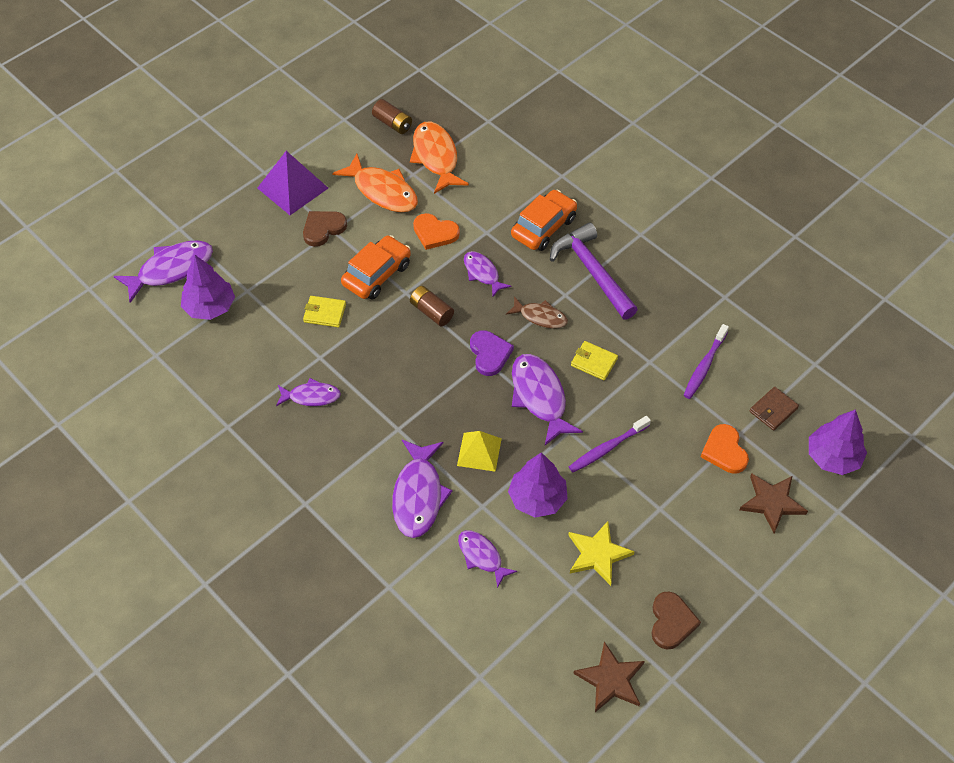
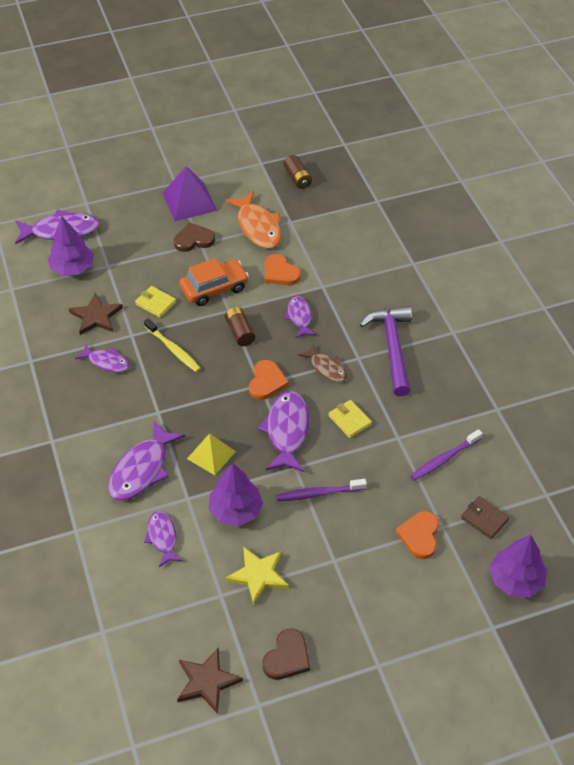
camera: 25 degrees right, 5 degrees down
(374, 356) = (173, 349): none -> yellow toothbrush
(436, 157) = (316, 215): orange fish -> none
(489, 354) = (266, 382): purple heart -> orange heart
(544, 227) = (372, 299): orange car -> none
(772, 502) = (436, 595): brown star -> brown star (96, 316)
(773, 410) = (484, 519): brown wallet -> brown wallet turned 60 degrees clockwise

